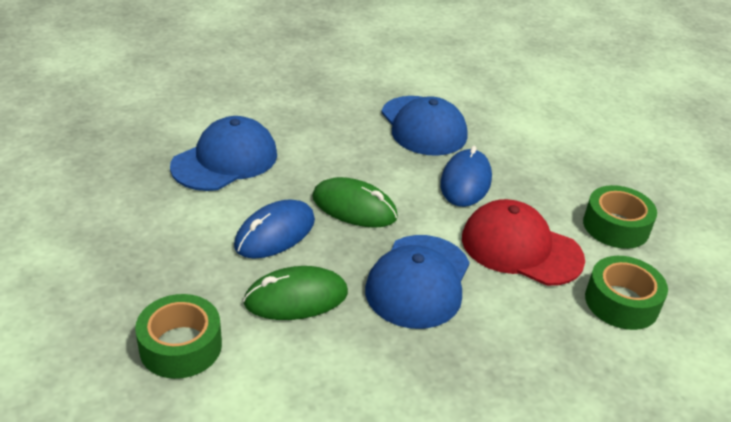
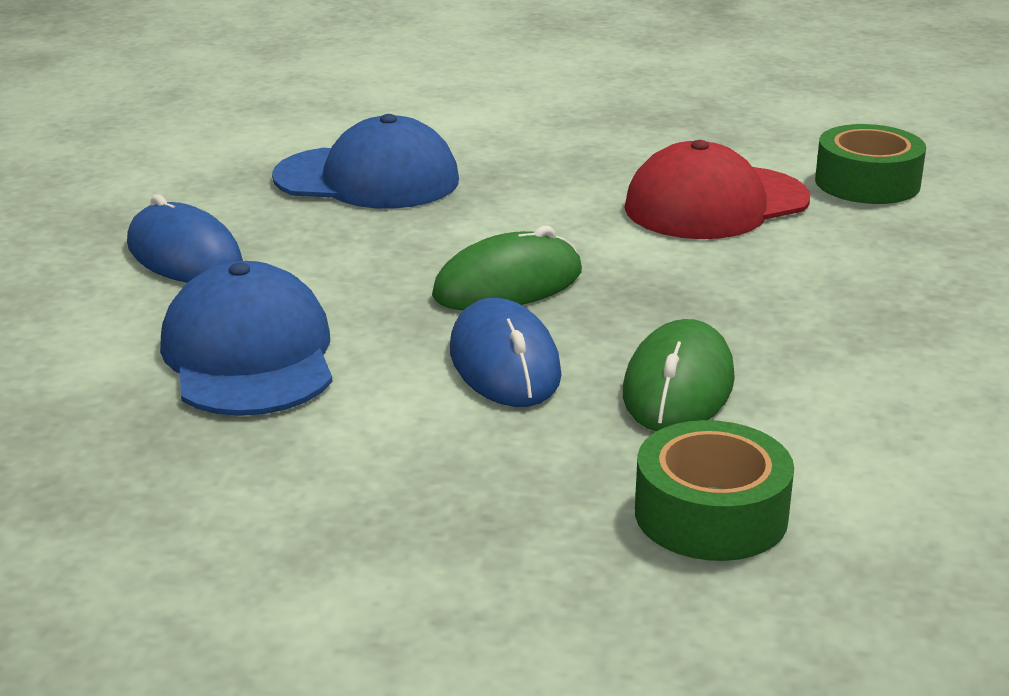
camera: 55 degrees left, 10 degrees down
(418, 281) = (722, 287): blue cap -> none
(465, 181) = (537, 192): blue mouse -> blue mouse (184, 255)
(616, 226) = (727, 139): green tape -> none

